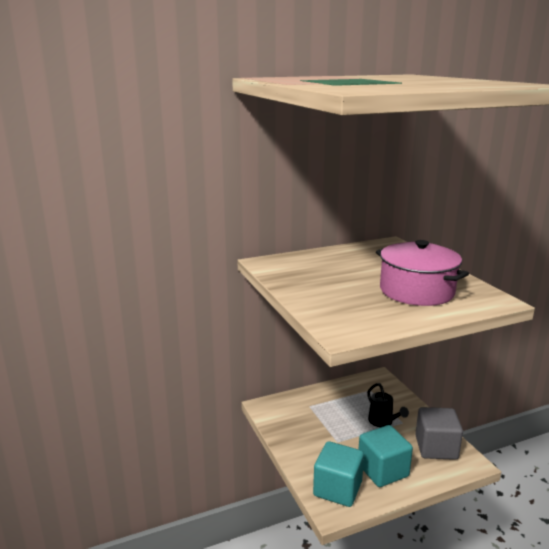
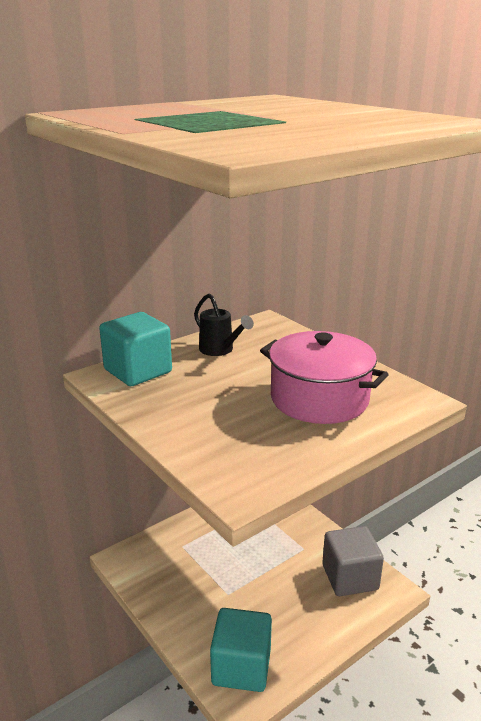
camera: 15 degrees left, 5 degrees up
(382, 422) = (279, 552): black watering can -> black watering can (219, 350)
(382, 470) = (292, 625): turquoise cube -> turquoise cube (138, 371)

